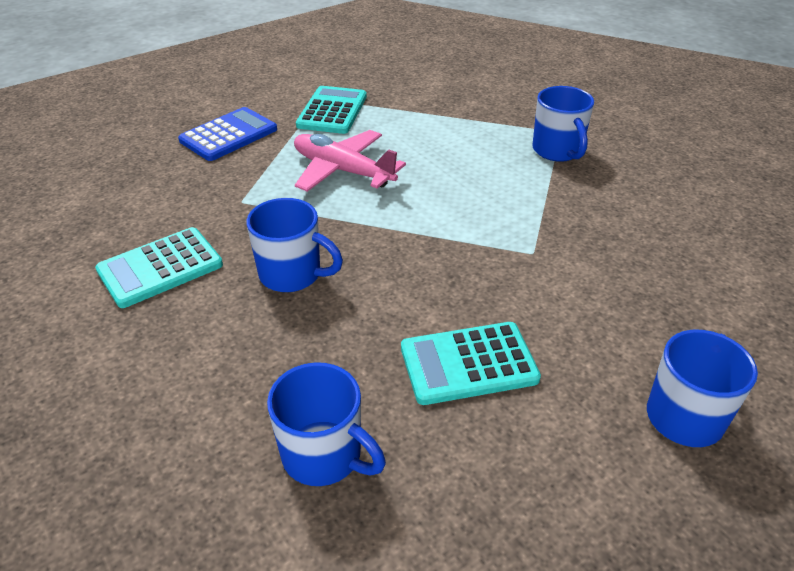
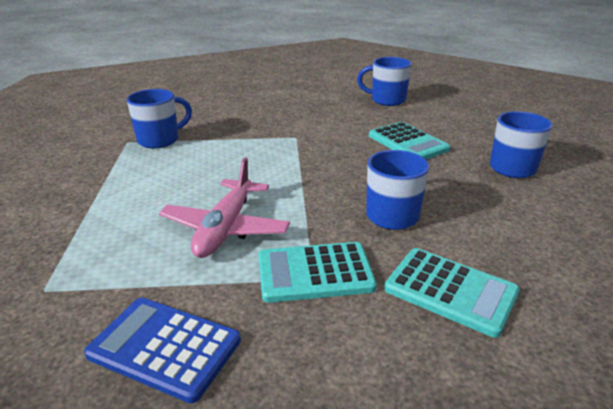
camera: 110 degrees left, 10 degrees down
(332, 111) = (85, 269): turquoise calculator -> turquoise calculator (315, 273)

